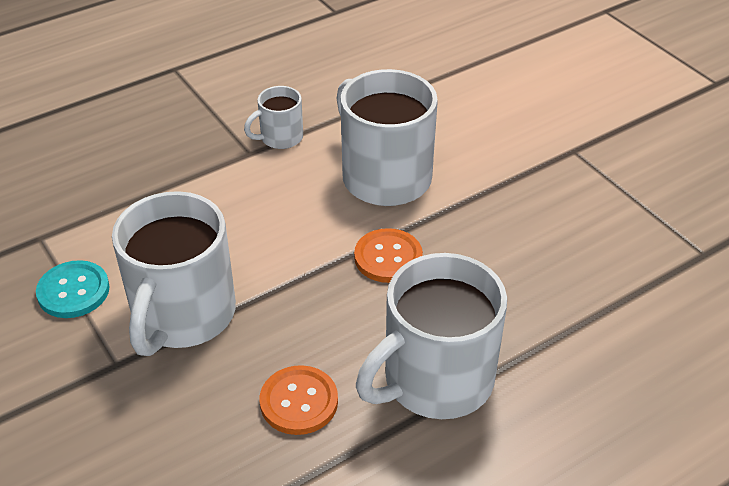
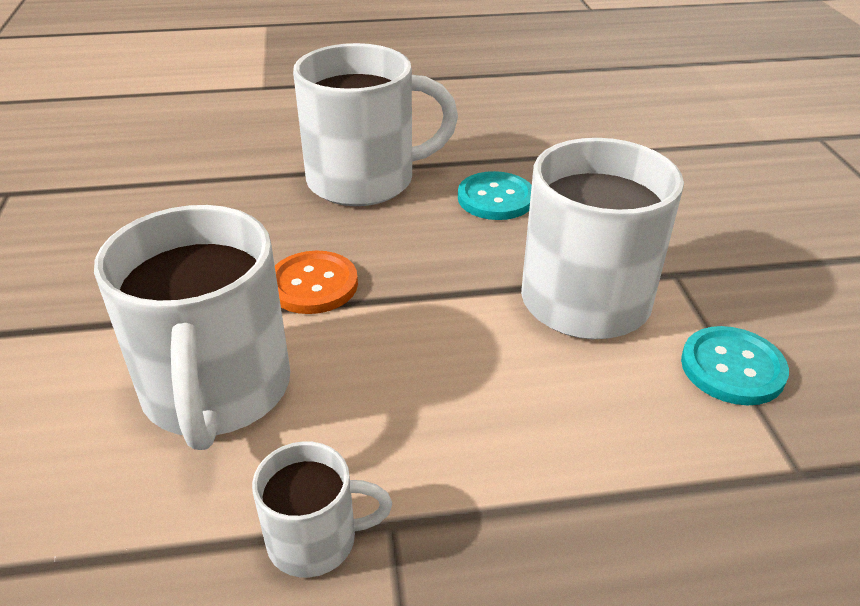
camera: 155 degrees left, 5 degrees down
(299, 402) = (495, 198): orange button -> turquoise button

